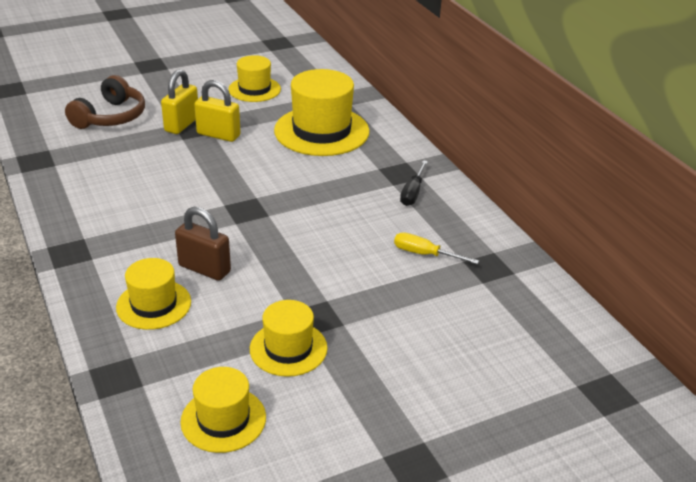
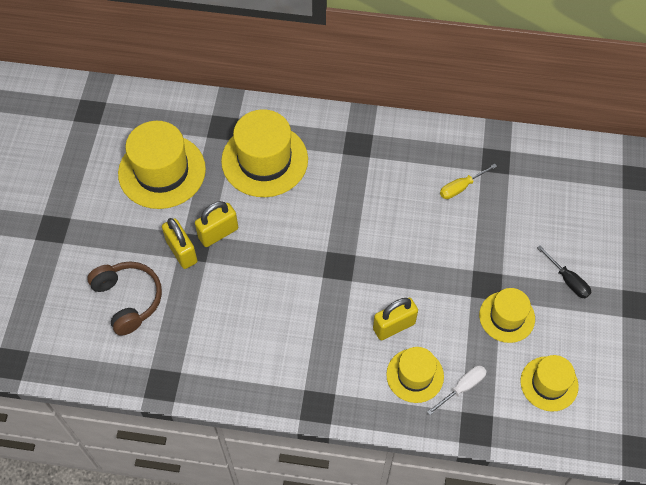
camera: 55 degrees left, 25 degrees up
(163, 346) = (462, 387): none -> white screwdriver
(204, 269) = (394, 326): brown padlock -> yellow padlock
(254, 89) = (162, 171): yellow hat -> yellow hat, size x1.70
(412, 193) = (388, 151): black screwdriver -> black screwdriver (567, 280)

